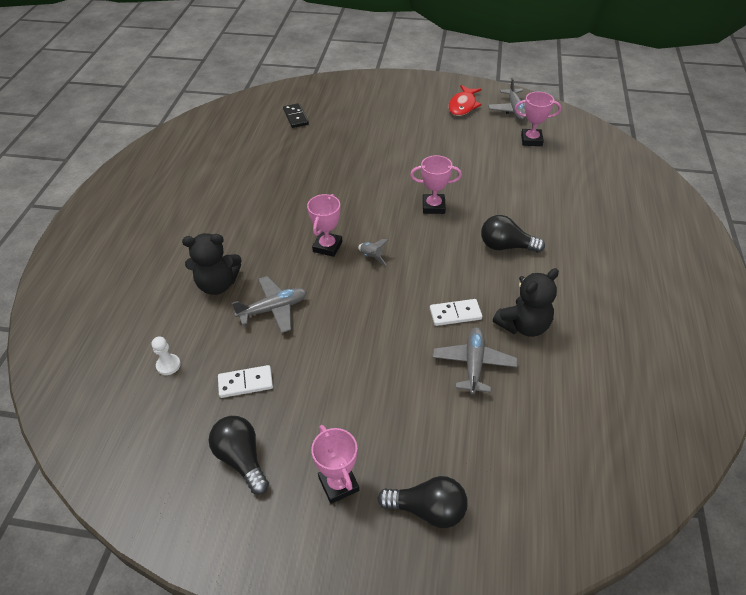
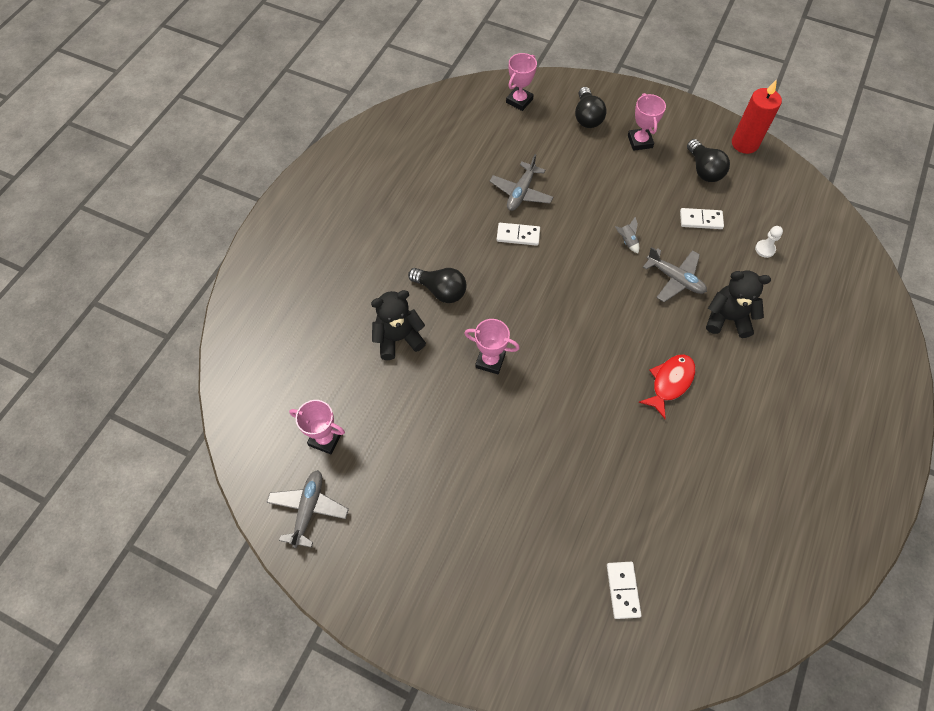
camera: 165 degrees left, 15 degrees up
(177, 524) = (744, 143): none -> red candle
(273, 309) = (675, 279): grey plane -> grey plane turned 135 degrees counterclockwise
(295, 117) = (623, 590): black domino -> white domino
(327, 246) = (615, 336): pink trophy -> pink trophy (519, 101)
(372, 256) = (574, 312): grey rocket -> grey rocket (627, 241)
(427, 509) = (587, 117): black light bulb -> black light bulb turned 120 degrees counterclockwise
(463, 106) = (374, 543): red fish -> red fish (670, 382)
(523, 325) = (467, 212): black teddy bear -> black teddy bear (398, 338)

